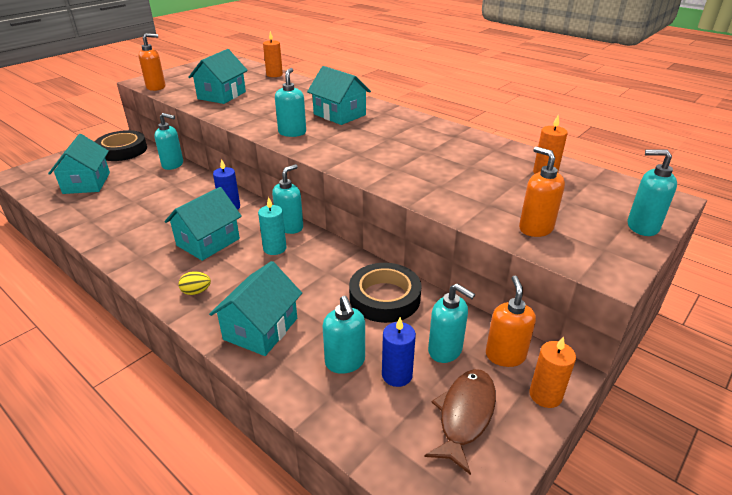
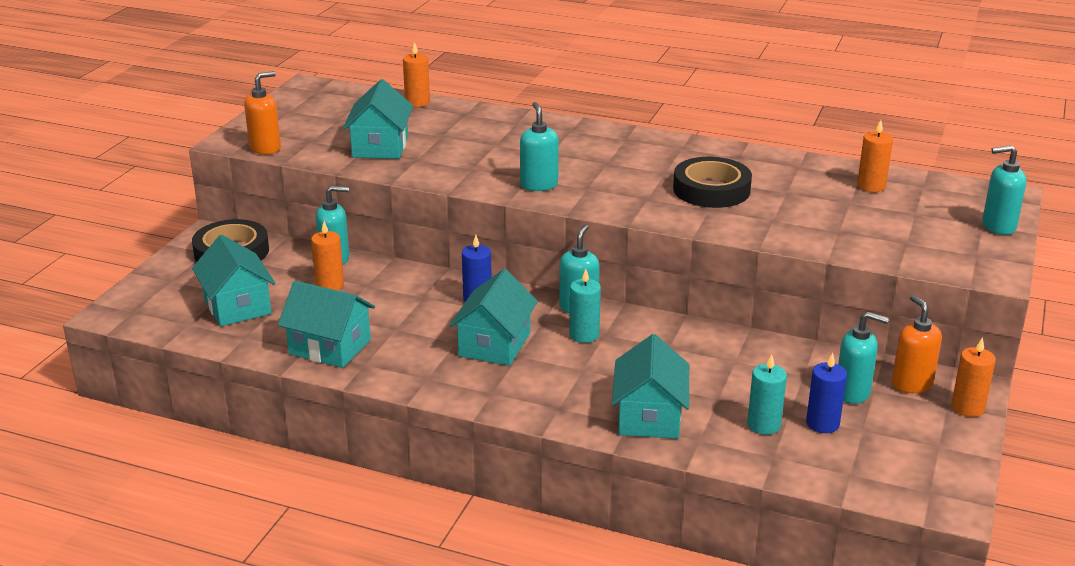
camera: 20 degrees left, 5 degrees down
(152, 180) = (330, 284): none -> orange candle
(196, 292) = (539, 398): yellow egg -> none
(339, 114) = (573, 150): turquoise house -> turquoise house (330, 347)
(345, 362) = (763, 425): turquoise soap dispenser -> turquoise candle
(384, 297) = (754, 359): black tape -> black tape (711, 189)
(465, 415) = (908, 440): brown fish -> none
(535, 228) = (901, 247): orange soap dispenser -> none

